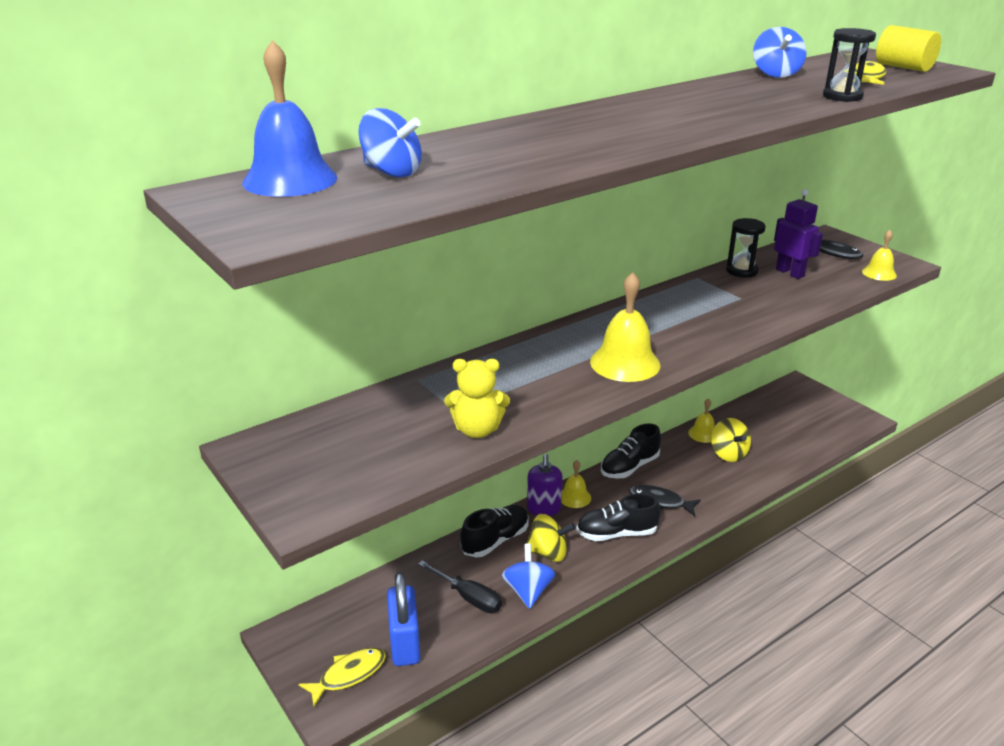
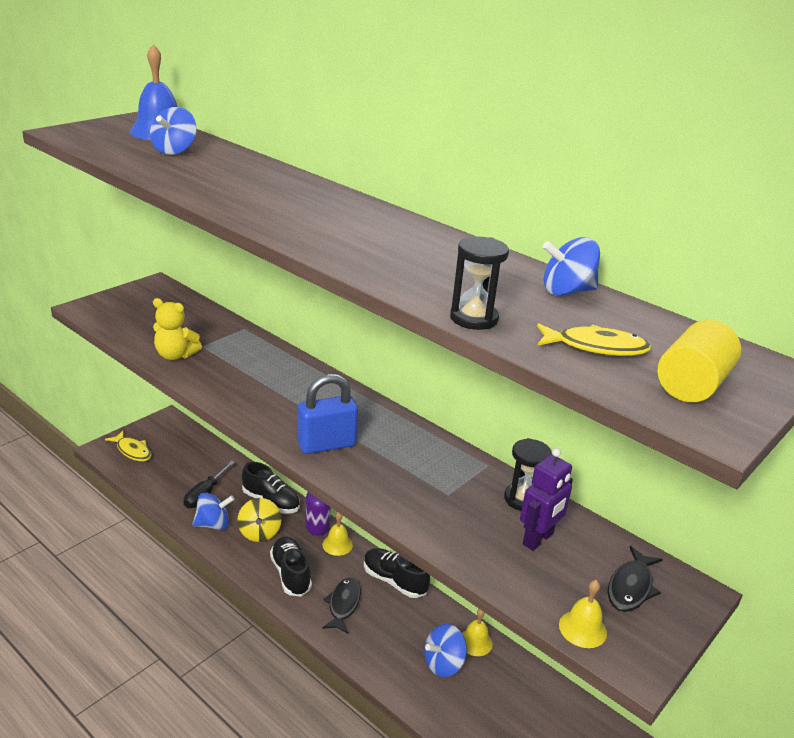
camera: 75 degrees right, 0 degrees up
(405, 644) = (159, 470): blue padlock -> blue padlock (326, 444)
(477, 430) = (175, 355): yellow teddy bear -> yellow teddy bear turned 60 degrees counterclockwise
(625, 363) = (284, 417): yellow bell -> none
(728, 454) = (443, 664): yellow spinning top -> blue spinning top

